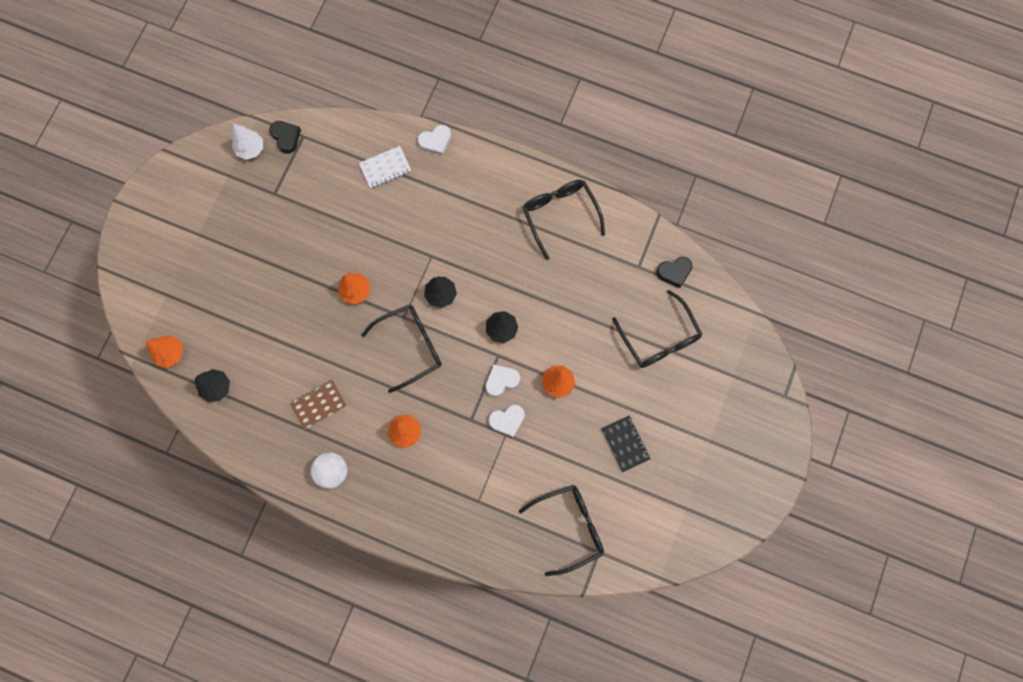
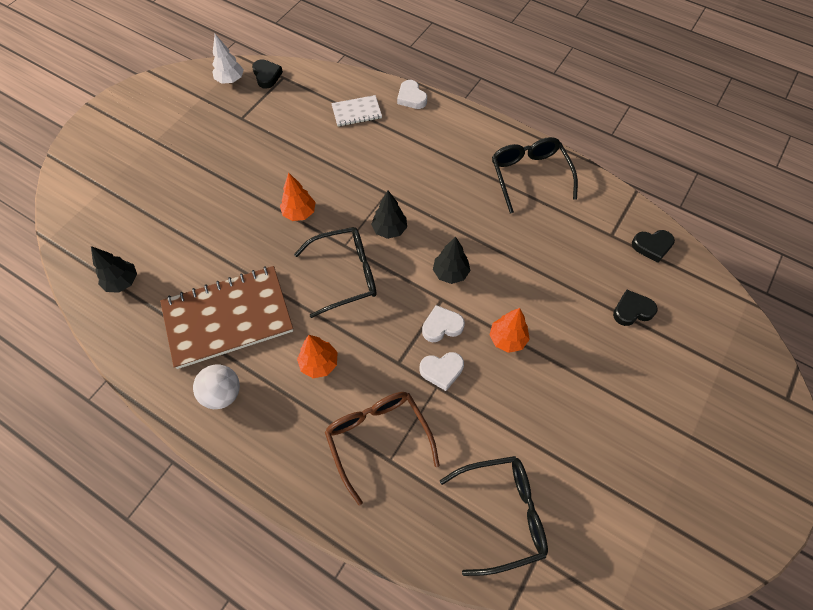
camera: 10 degrees right, 15 degrees down
(170, 353) = (86, 242): orange tree -> none
(319, 404) = (228, 318): brown notebook -> brown notebook, size x2.12
(435, 141) = (411, 97): white heart -> white heart turned 75 degrees clockwise
(465, 486) = (378, 438): none -> brown glasses
(625, 443) = (583, 422): black notebook -> none
(659, 338) = (632, 310): black glasses -> black heart

